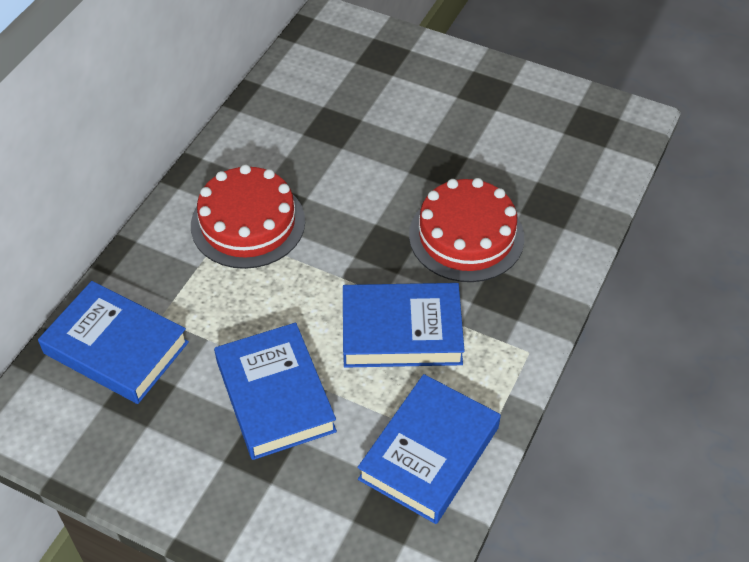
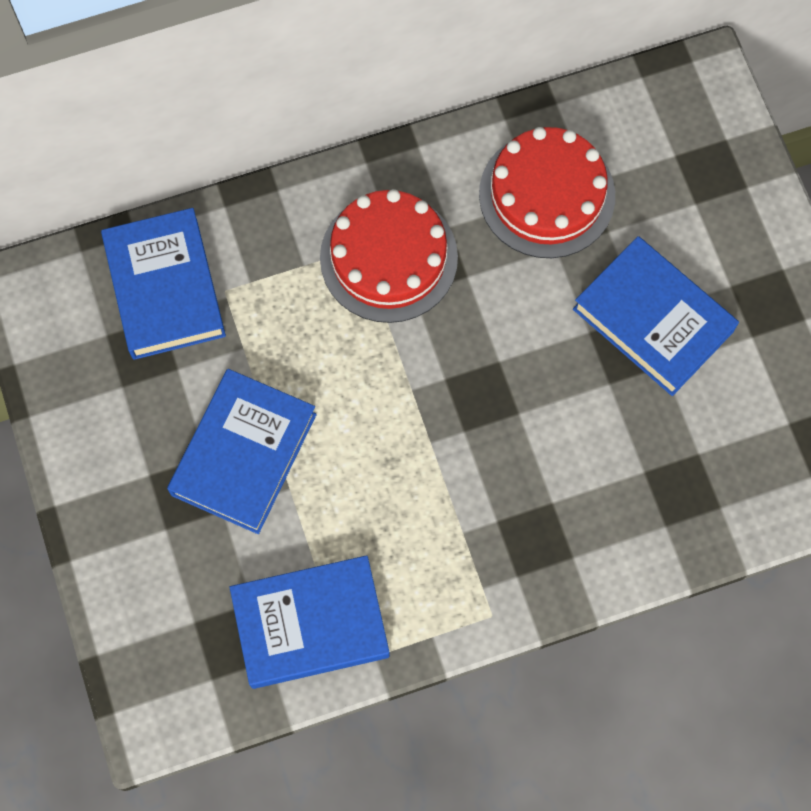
camera: 45 degrees right, 20 degrees up
(401, 331) = (406, 492): blue book -> blue book (653, 320)
(466, 236) = (566, 450): red cake -> red cake (547, 195)

